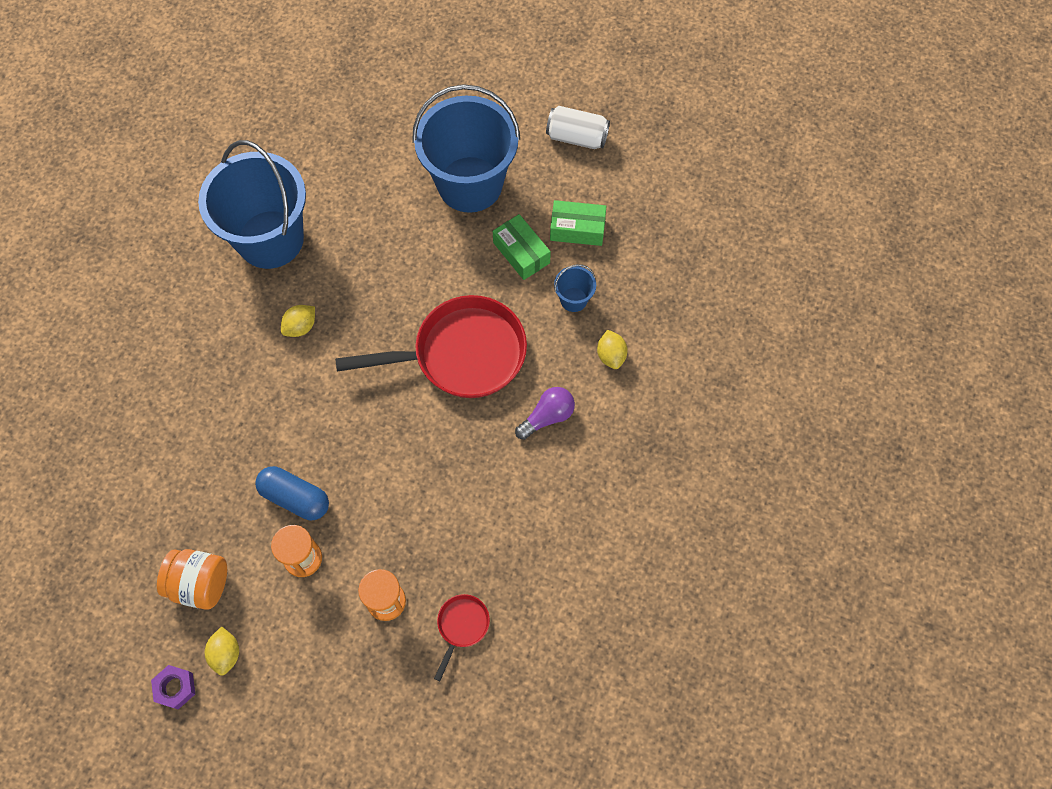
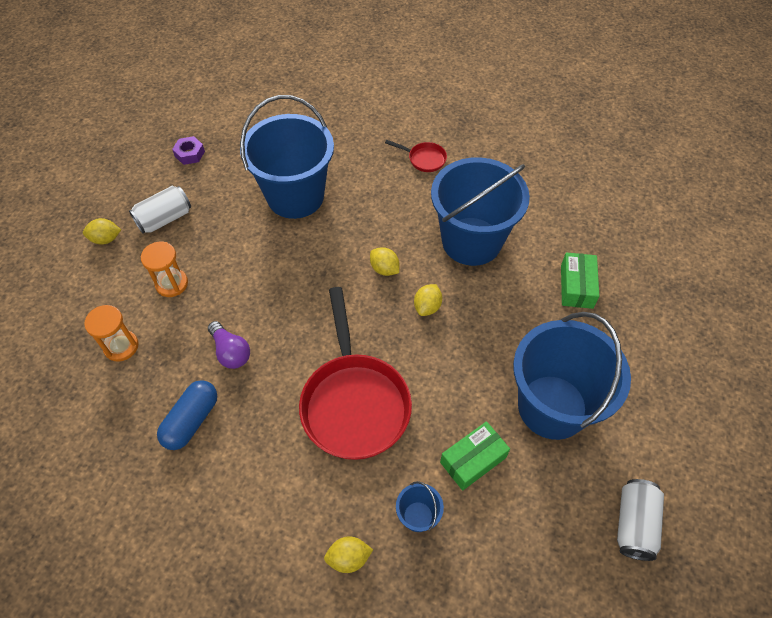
camera: 90 degrees right, 10 degrees down
(175, 688) = (88, 211): purple nut -> purple nut (190, 154)
(181, 428) = (295, 196): none -> blue bucket
(200, 583) = (165, 219): orange jar -> white can
(295, 497) = (225, 275): blue capsule -> blue capsule (191, 420)
(353, 285) = (427, 307): none -> yellow lemon
(462, 626) = (84, 408): red pan -> red pan (424, 159)
(547, 417) = (281, 486): purple light bulb -> purple light bulb (231, 352)
(577, 229) = (508, 522): green box -> green box (576, 286)

